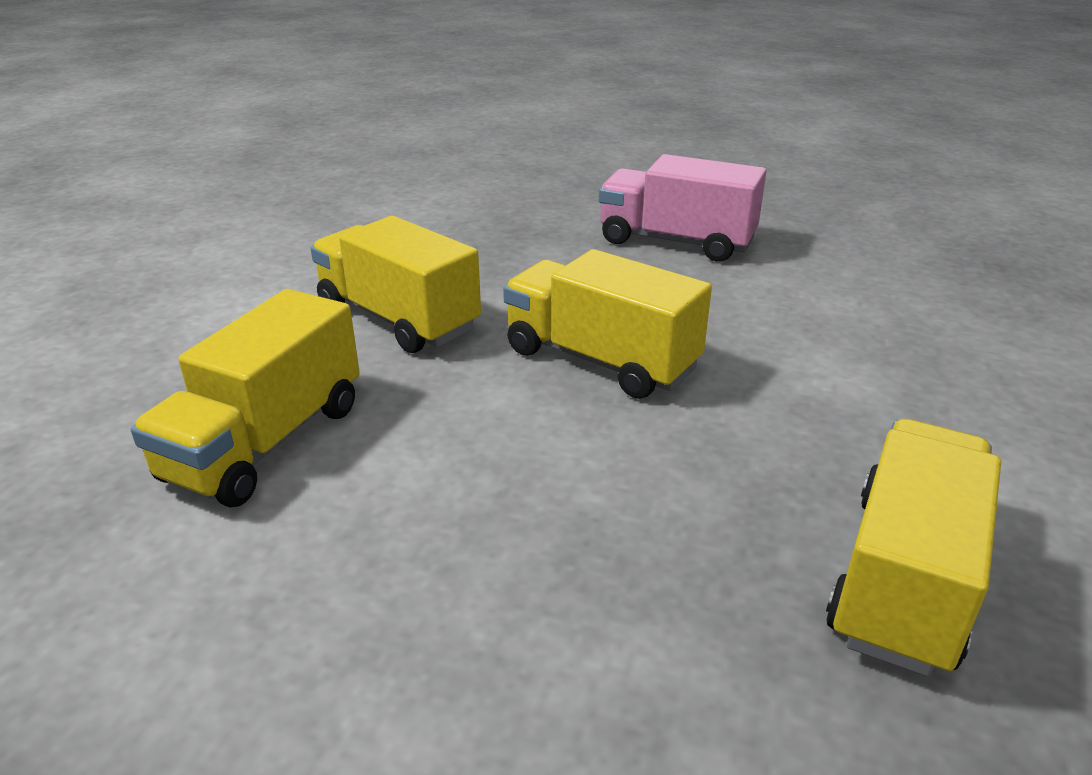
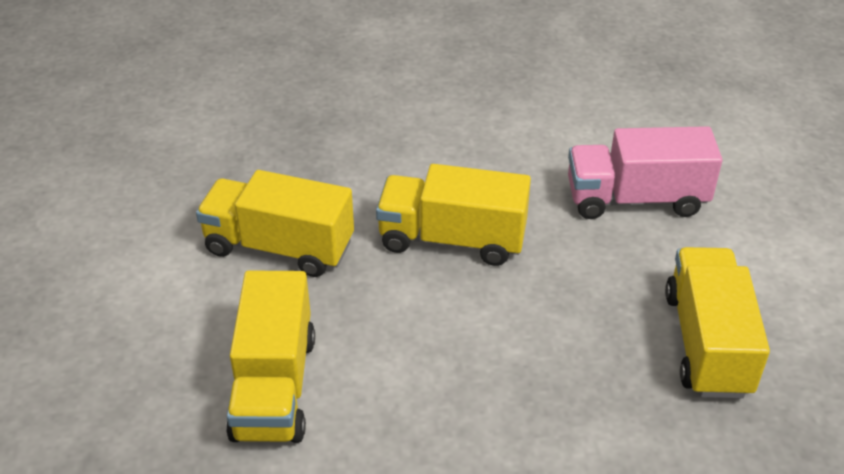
camera: 25 degrees left, 10 degrees up
(676, 242) = (435, 102): pink truck -> pink truck (636, 199)

